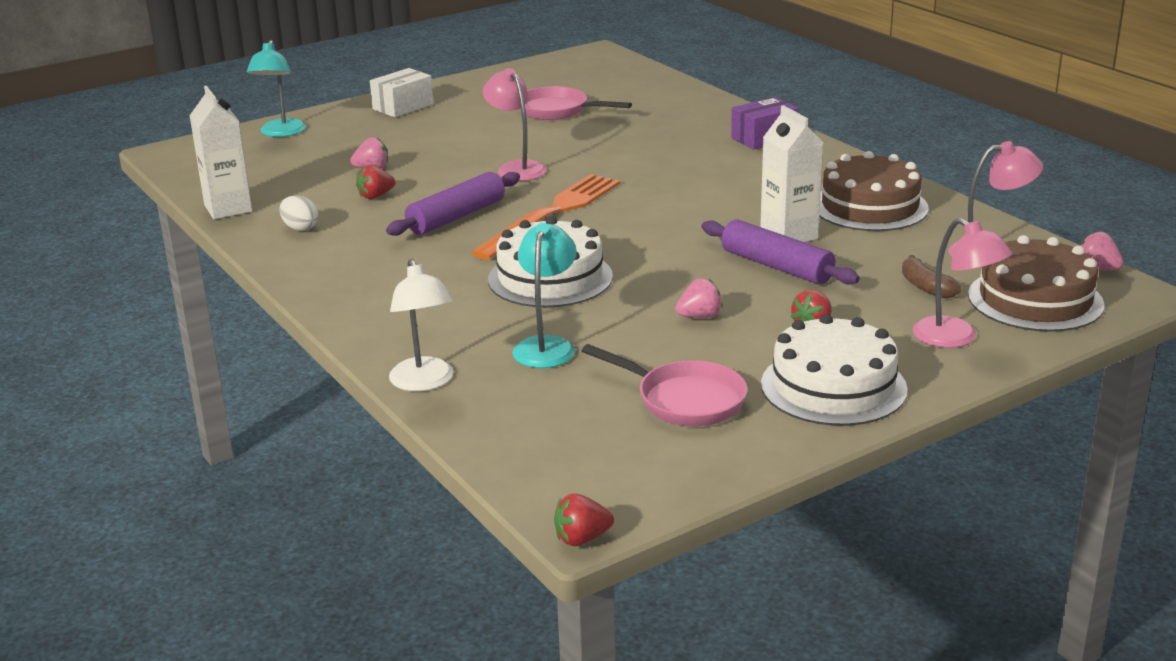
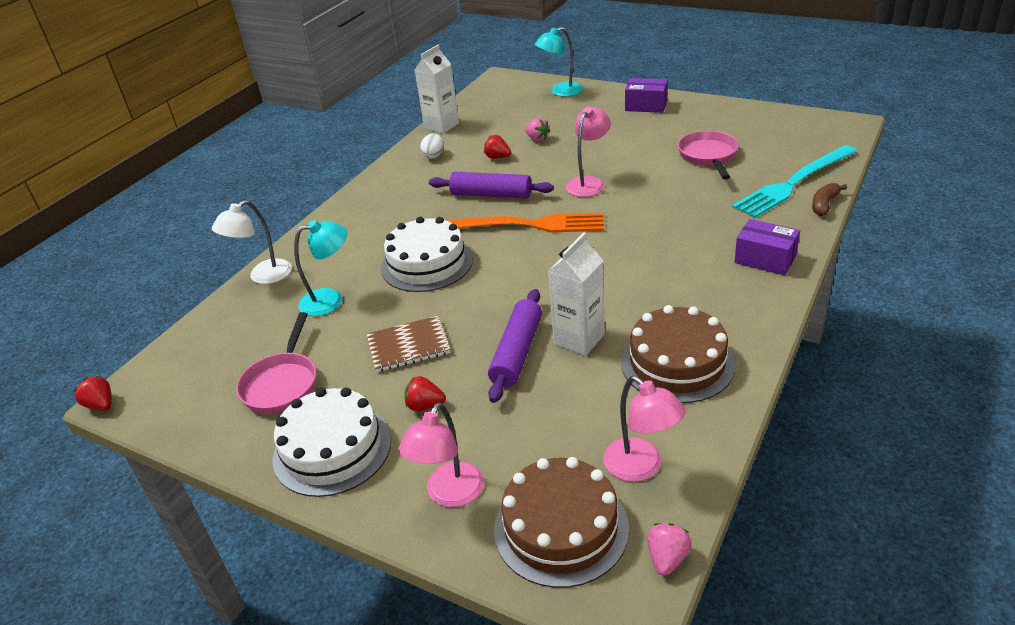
camera: 65 degrees right, 10 degrees up
(403, 107) = (646, 106): white box -> purple box
(661, 96) = (793, 183): none -> turquoise fork
(699, 316) = (408, 346): pink strawberry -> brown notebook
(925, 287) = (537, 447): brown banana -> brown banana (824, 205)

